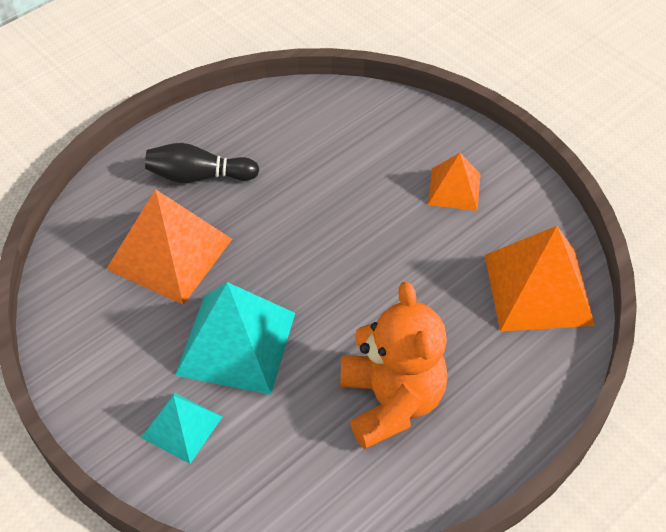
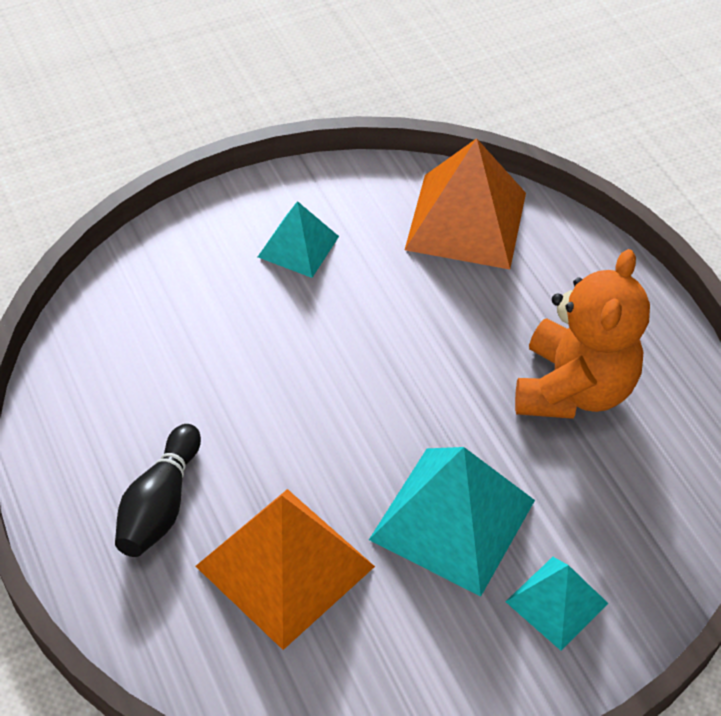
camera: 75 degrees left, 0 degrees up
(391, 401) = (573, 389): orange teddy bear -> orange teddy bear turned 105 degrees clockwise
(454, 189) = (298, 246): orange pyramid -> turquoise pyramid

